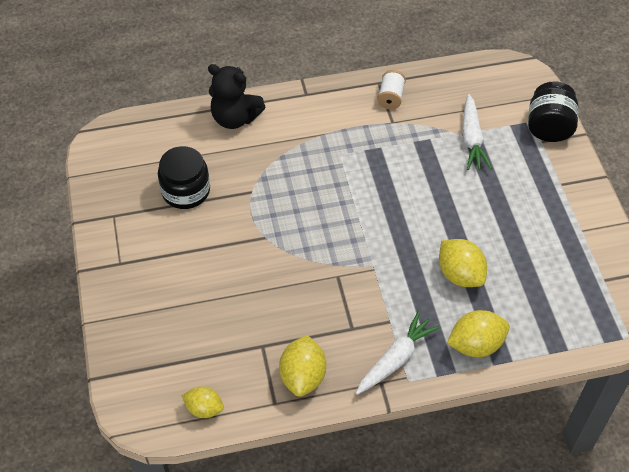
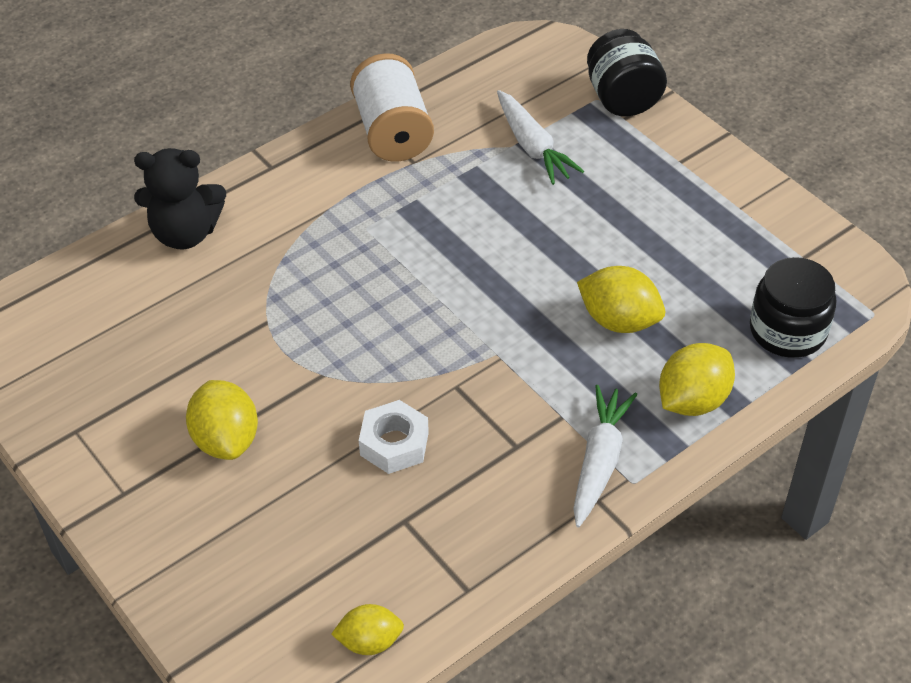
camera: 25 degrees left, 5 degrees down
(186, 191) = (168, 356): black jar -> black jar (787, 330)
(282, 297) = (394, 444): none -> white nut
(303, 376) = (486, 537): yellow lemon -> yellow lemon (226, 439)
(390, 97) = (392, 132): white spool -> white spool, size x1.84

